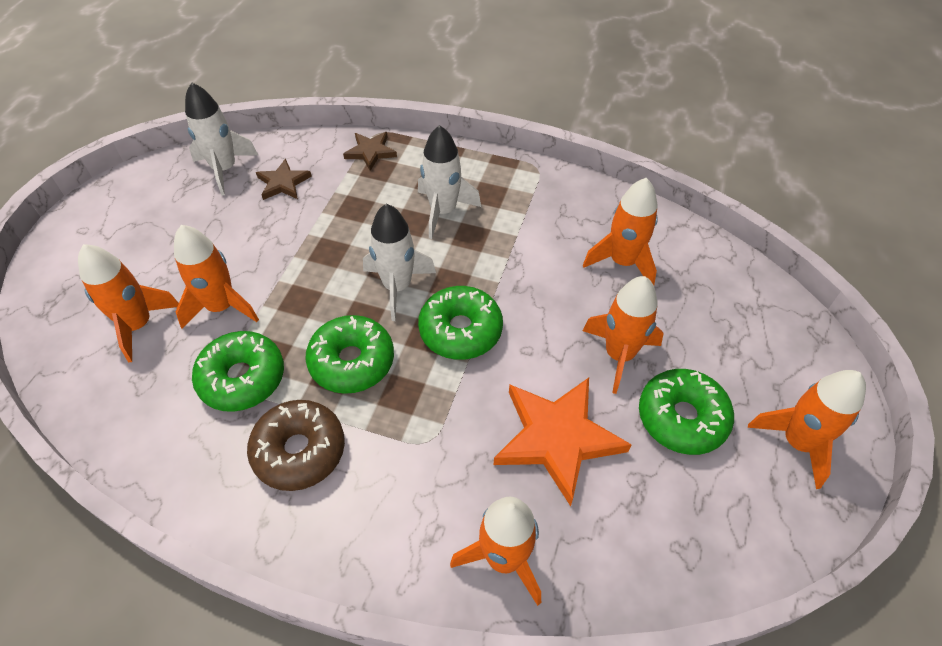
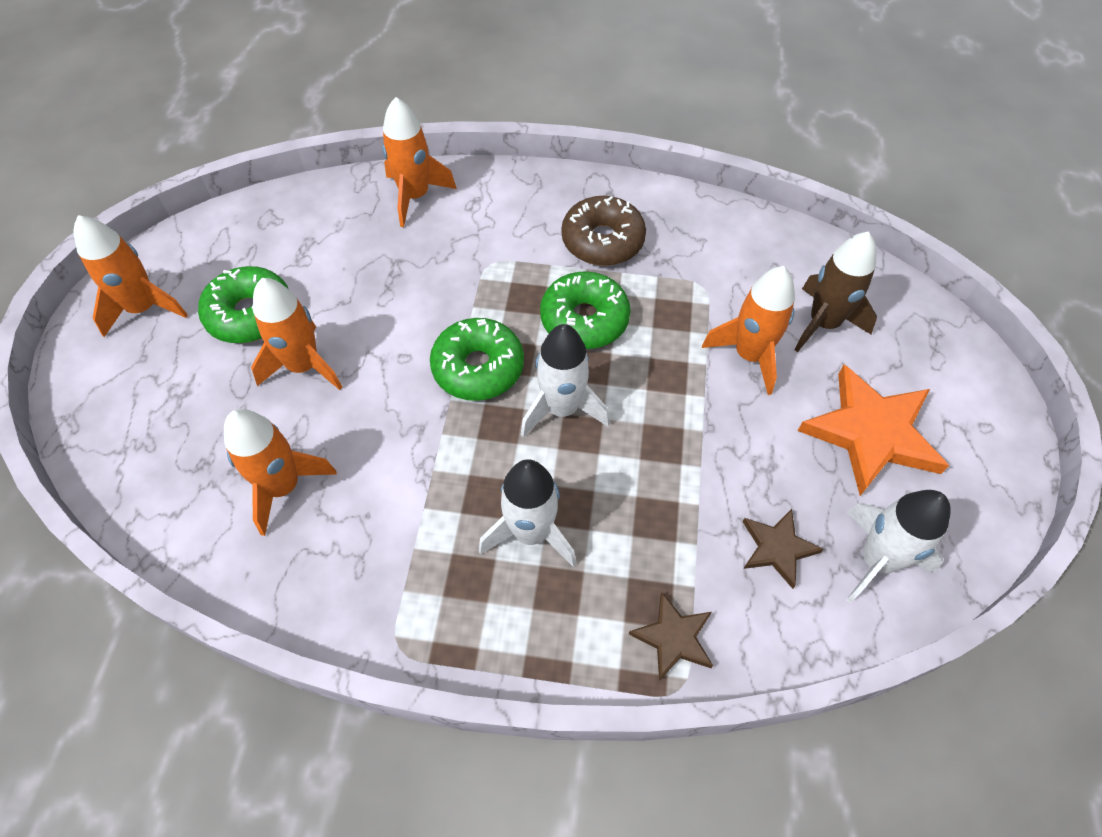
camera: 170 degrees right, 5 degrees up
(138, 325) = (823, 323): orange rocket -> brown rocket
(242, 378) = (685, 289): green donut -> none
(557, 438) = (372, 281): orange star -> orange star (871, 433)

